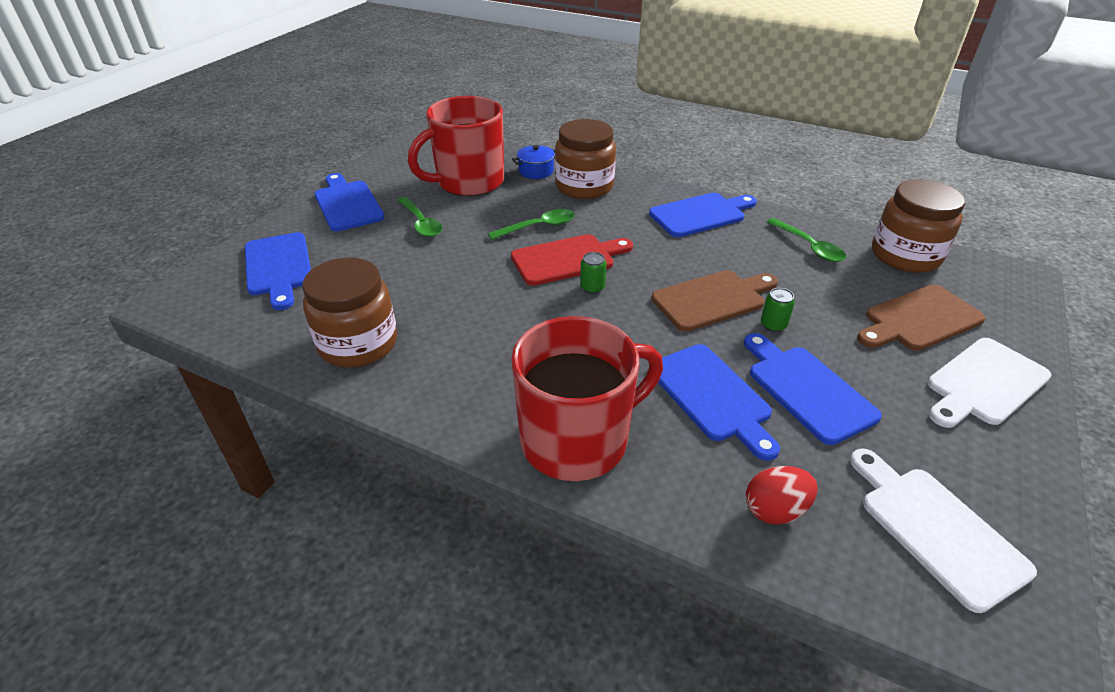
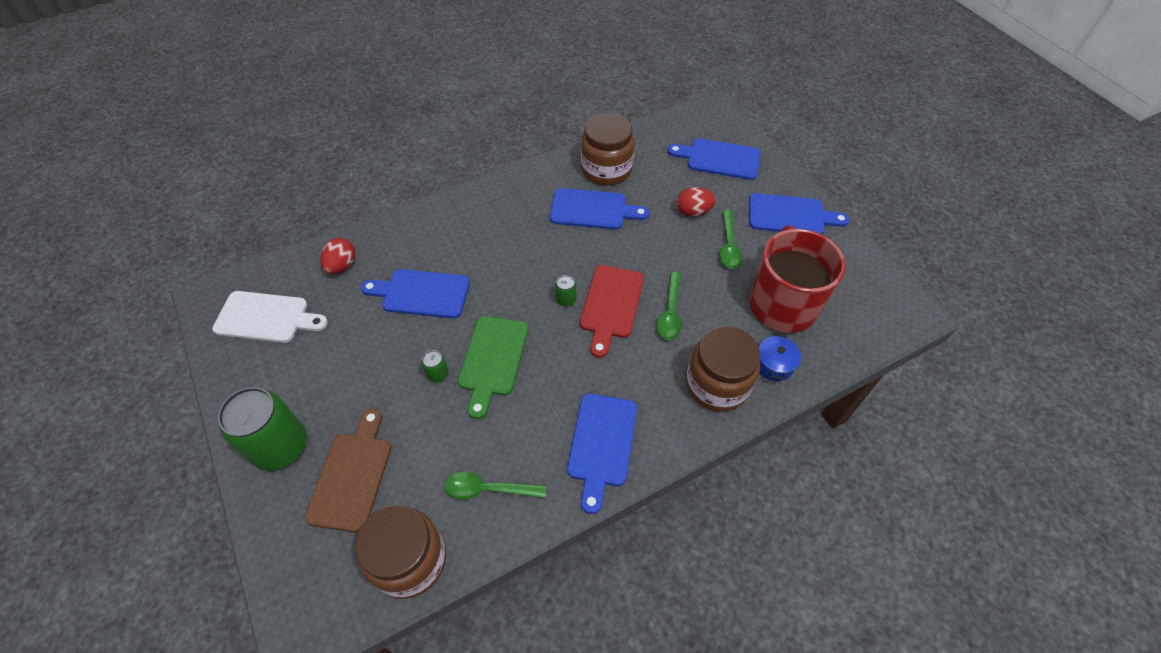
camera: 125 degrees right, 15 degrees up
(388, 256) = (693, 211): none -> red egg
(421, 223) = (728, 245): green spoon -> green spoon turned 90 degrees counterclockwise
(577, 440) = (453, 220): red mug -> none
(712, 299) = (492, 360): brown cutting board -> green cutting board
(807, 389) = (379, 342): blue cutting board -> blue cutting board (592, 210)
(984, 383) = (281, 446): white cutting board -> green can

